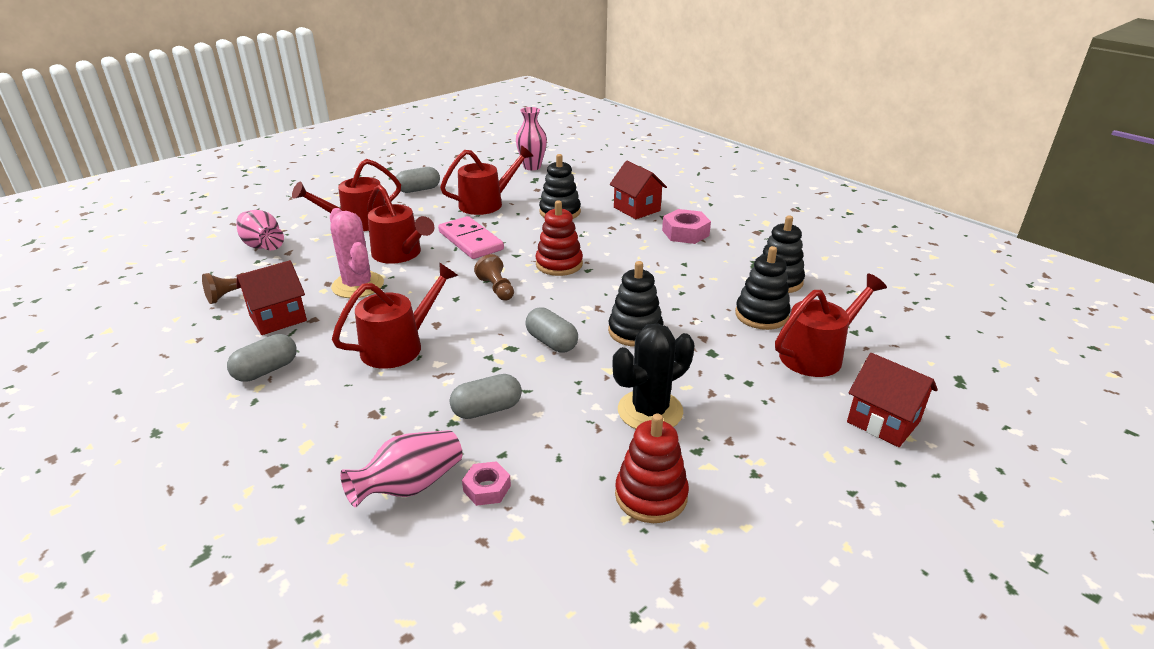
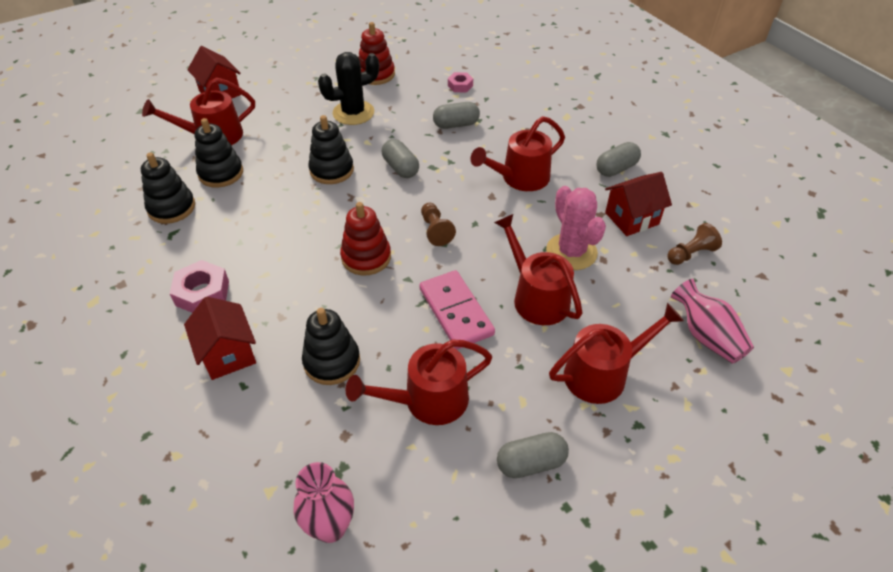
camera: 170 degrees left, 15 degrees up
(410, 486) = (501, 91): pink vase -> none

